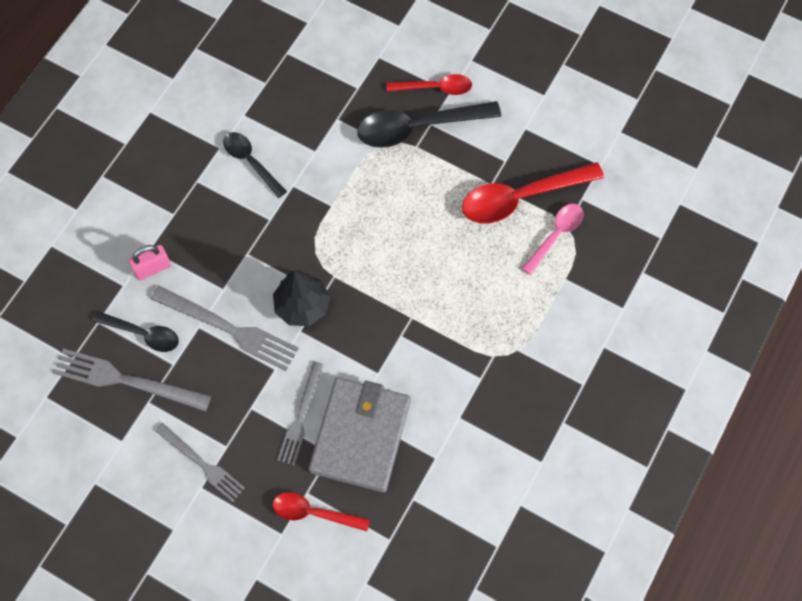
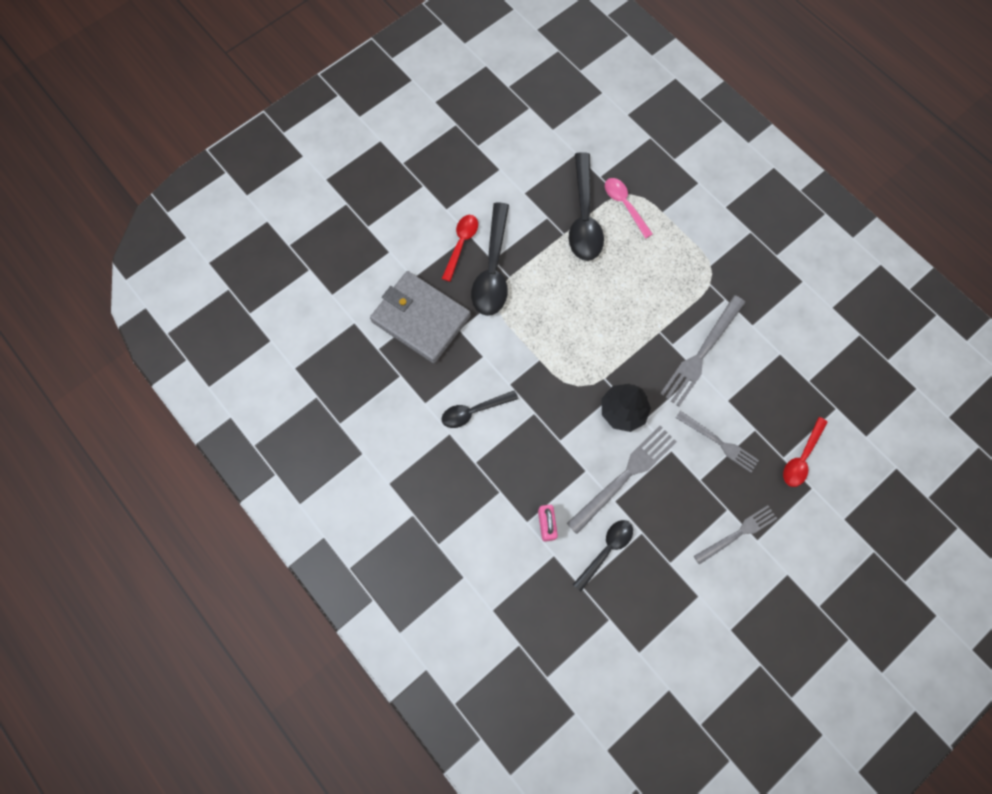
camera: 70 degrees left, 5 degrees up
(126, 380) = (645, 577): grey fork -> grey fork (701, 353)
(360, 435) = (747, 402): grey wallet -> grey wallet (420, 319)
(522, 197) = (584, 217): red spoon -> black spoon

